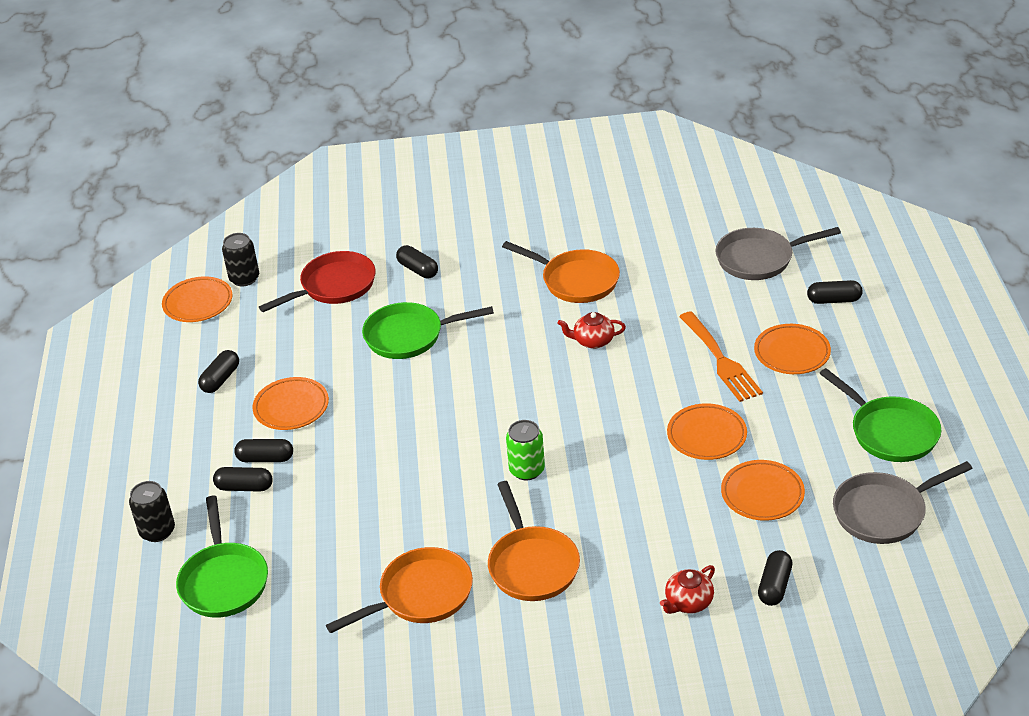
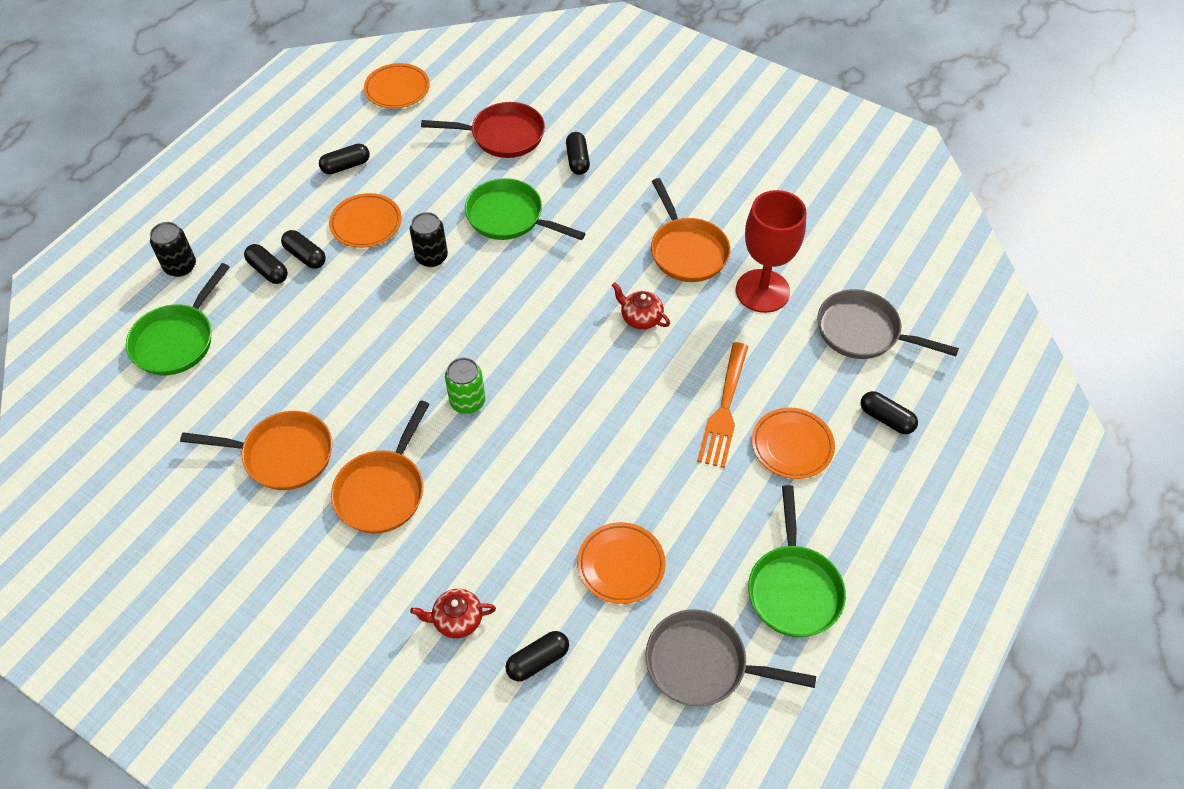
camera: 35 degrees right, 15 degrees up
(244, 278) = (449, 88): black can -> black can (431, 257)
(661, 274) = (762, 291): none -> red goblet
(706, 435) = (636, 474): orange plate -> none

